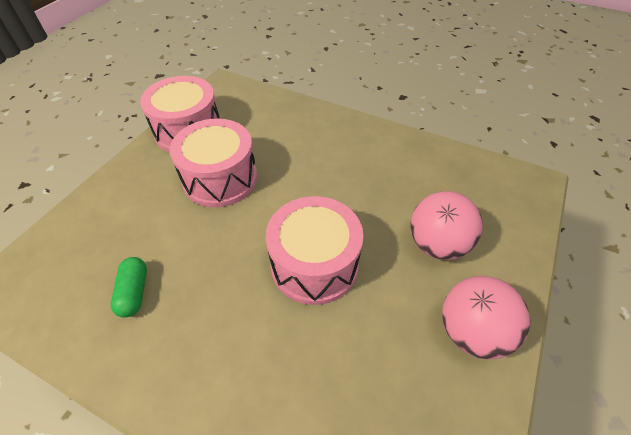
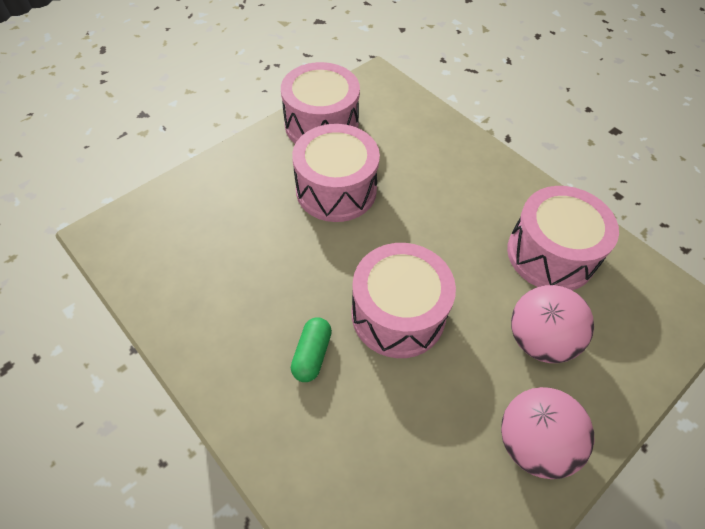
camera: 20 degrees right, 5 degrees up
(134, 292) = (219, 280): green capsule -> green capsule (312, 354)
(415, 176) = (550, 254): none -> pink drum

